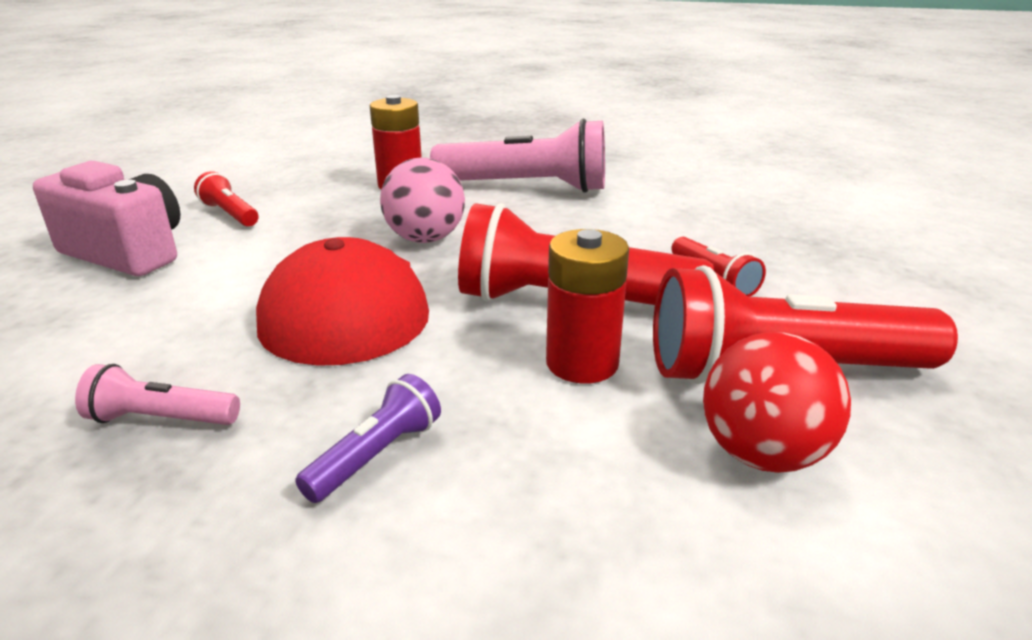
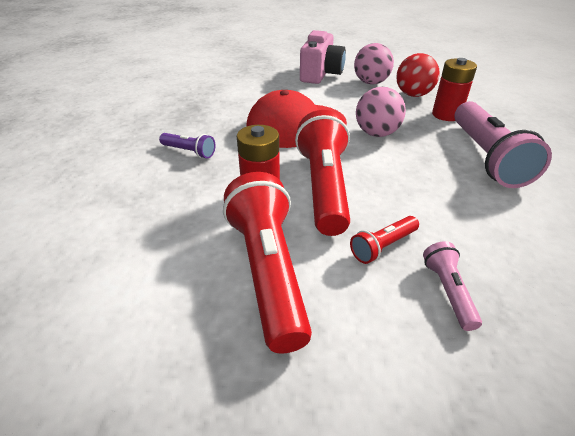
camera: 80 degrees right, 10 degrees up
(161, 419) = (209, 110): pink flashlight -> pink flashlight (448, 291)
(230, 214) = (371, 83): red flashlight -> pink ball
(762, 454) = (188, 256): red ball -> red ball (413, 95)

